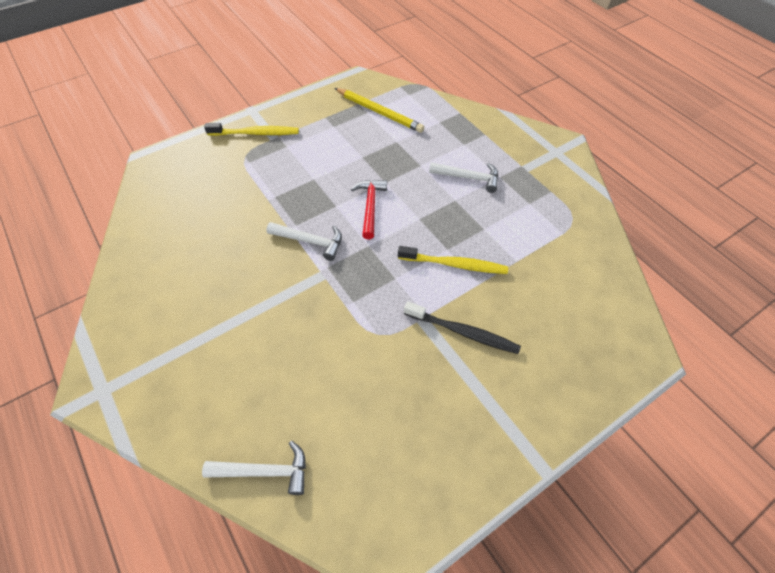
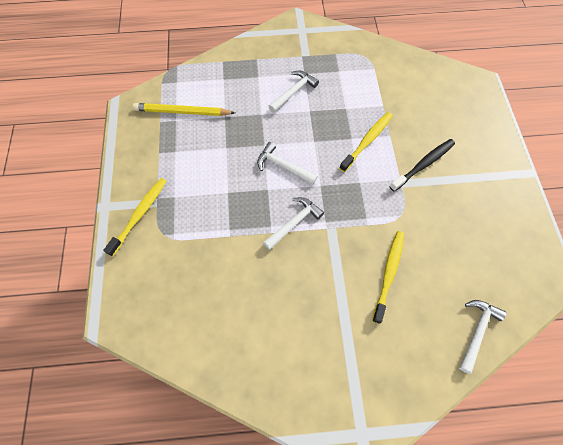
camera: 60 degrees left, 10 degrees up
(295, 348) = (389, 273): none -> yellow toothbrush
(370, 207) = (283, 166): red hammer -> white hammer
(379, 112) = (182, 112): yellow pencil -> yellow pencil turned 150 degrees counterclockwise

